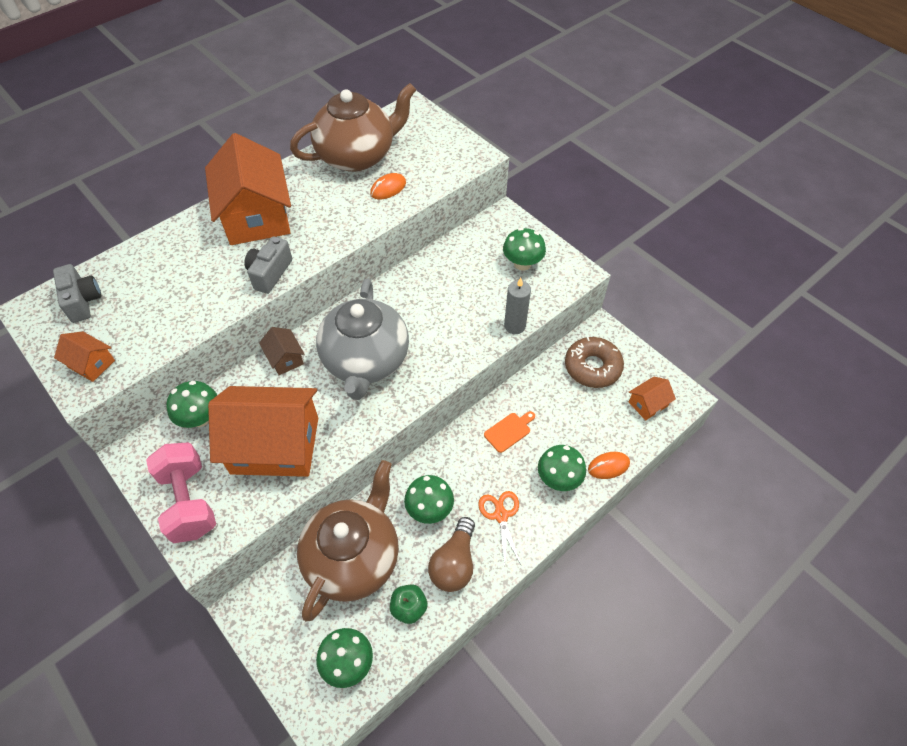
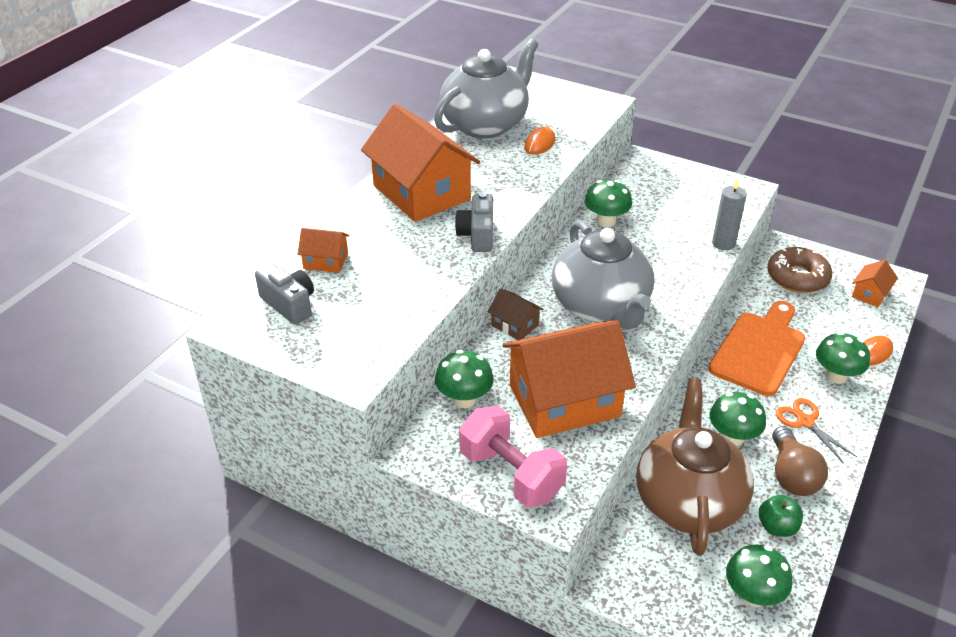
camera: 20 degrees left, 15 degrees down
(91, 364) = (346, 354): orange house -> orange house (325, 261)
(357, 156) = (485, 124): brown teapot -> grey teapot
(509, 431) = (759, 350): orange cutting board -> orange cutting board, size x2.23
(522, 264) = (690, 193): green mushroom -> green mushroom (606, 221)

